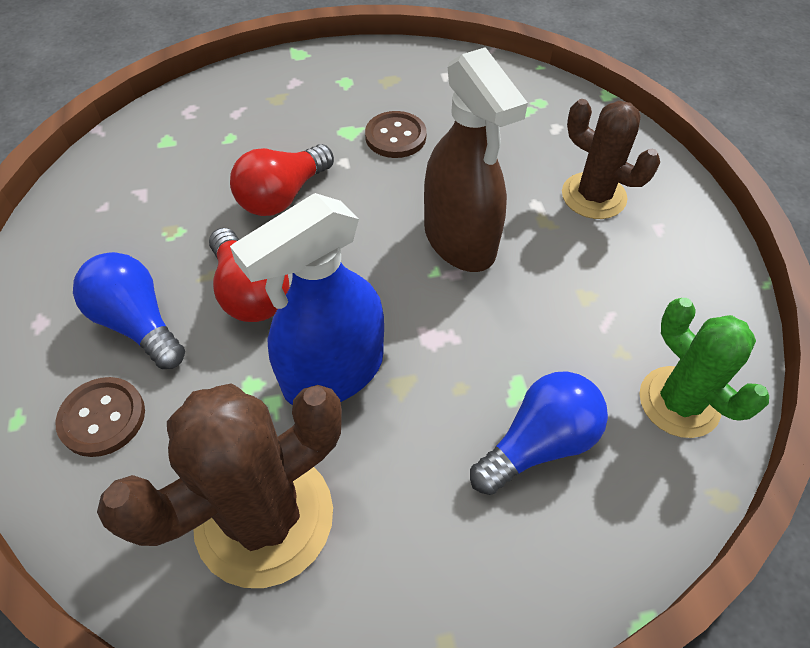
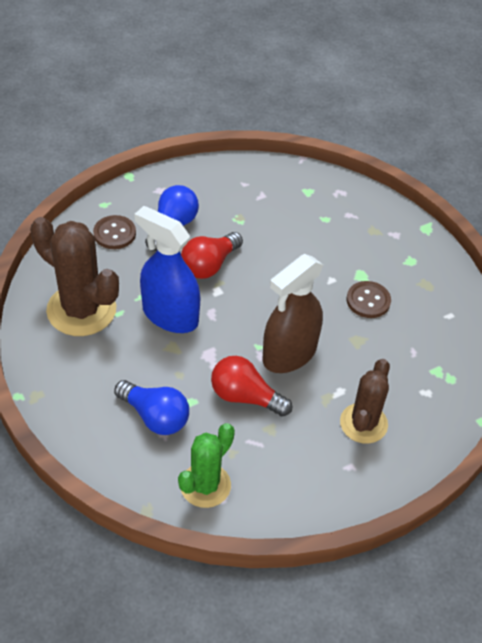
camera: 70 degrees right, 5 degrees down
(282, 196) = (287, 258): red light bulb -> red light bulb (245, 397)

